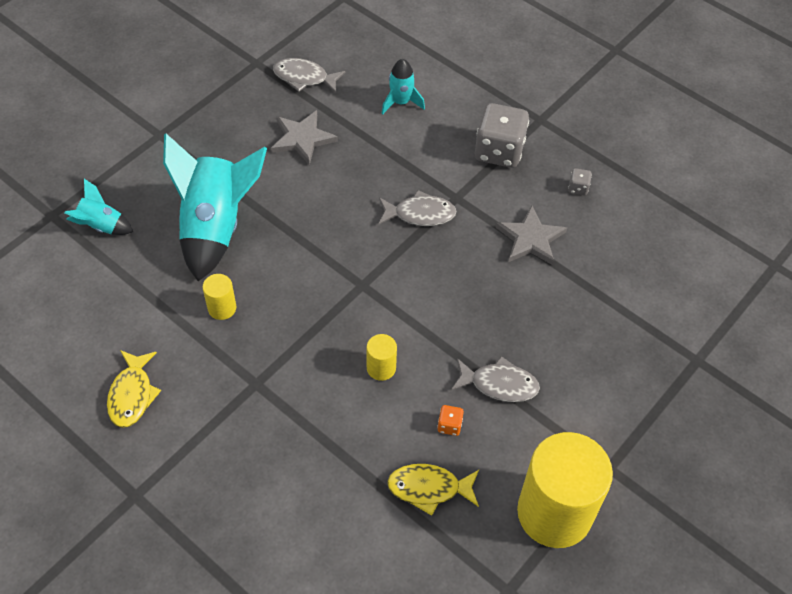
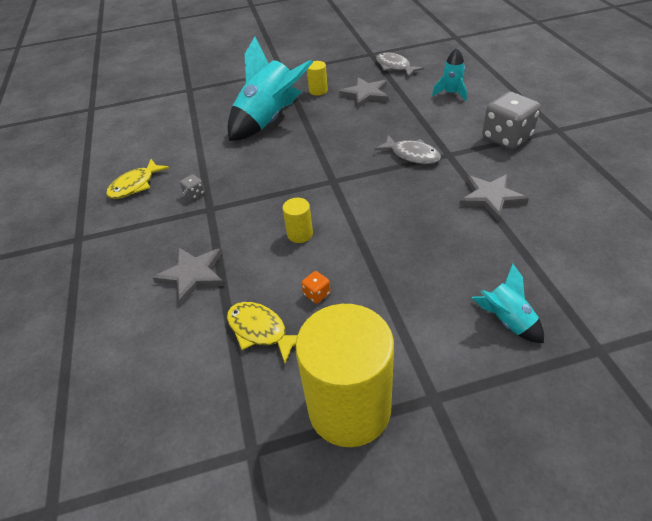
camera: 40 degrees right, 10 degrees down
(101, 226) = (208, 101): turquoise rocket -> turquoise rocket (507, 320)
(222, 308) = (231, 161): yellow cylinder -> yellow cylinder (318, 91)
(312, 468) = (192, 275): none -> grey star
(499, 384) = (382, 284): grey fish -> none
(578, 188) = (560, 179): grey dice -> grey dice (194, 194)

